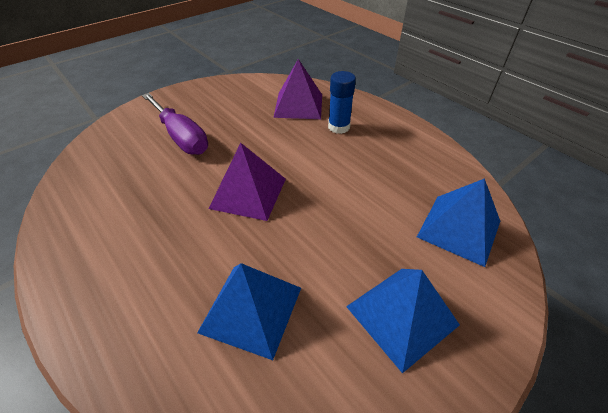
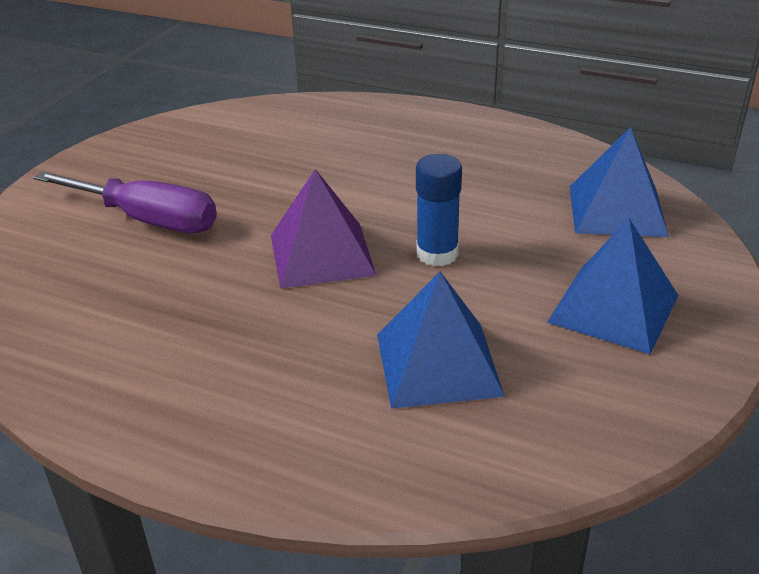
camera: 25 degrees left, 10 degrees down
(298, 105) = (297, 133): purple pyramid -> none
(339, 127) = (381, 145): blue glue stick -> blue glue stick (437, 254)

